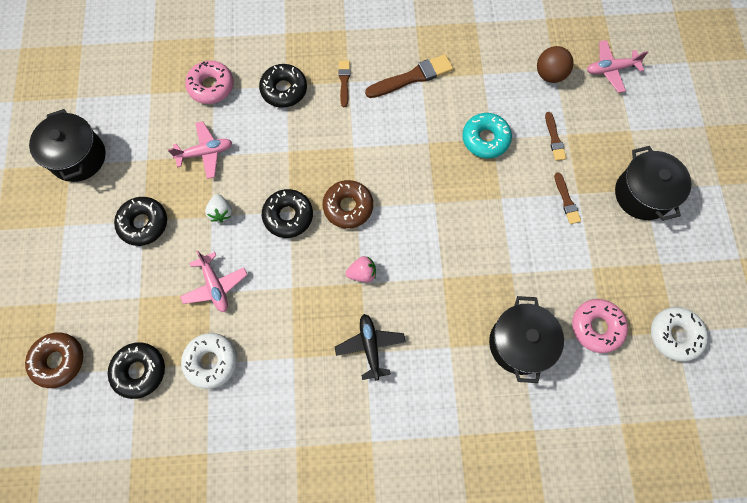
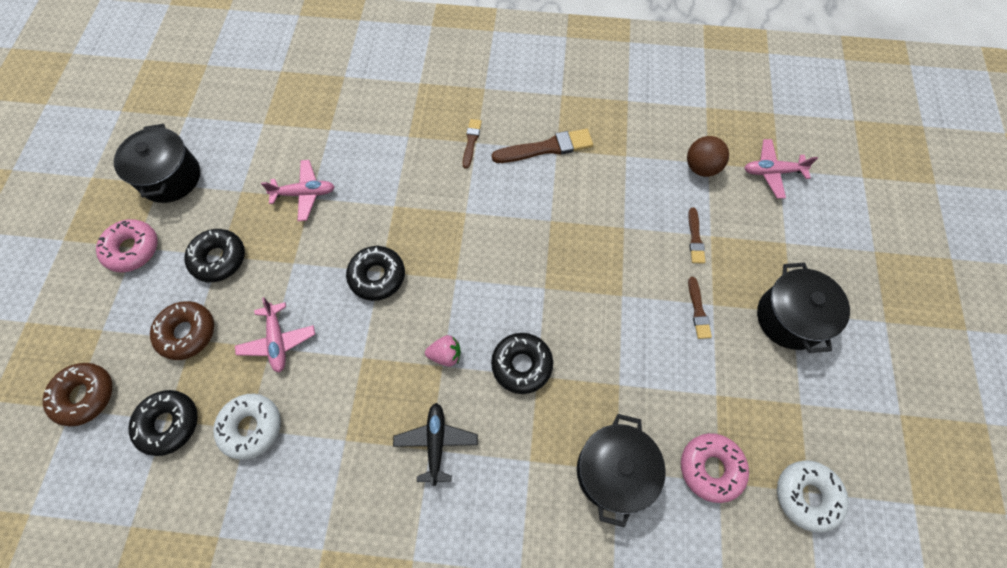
camera: 10 degrees right, 5 degrees down
(211, 86) = (328, 126): pink donut -> pink donut (132, 249)
(221, 212) = (305, 260): white strawberry -> none
(284, 90) = (404, 140): black donut -> black donut (521, 365)
(348, 207) = (446, 277): brown donut -> brown donut (187, 333)
(485, 139) = (616, 226): turquoise donut -> none

